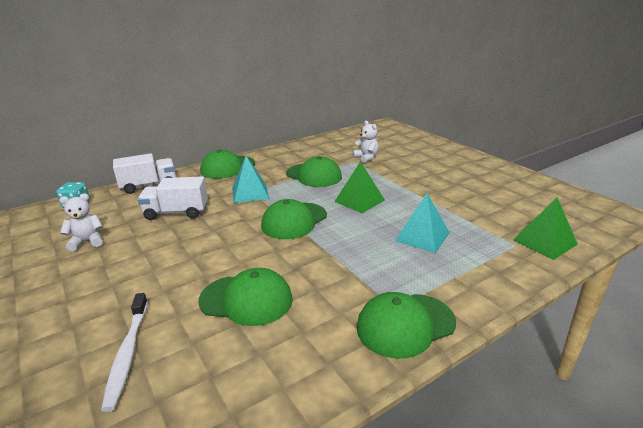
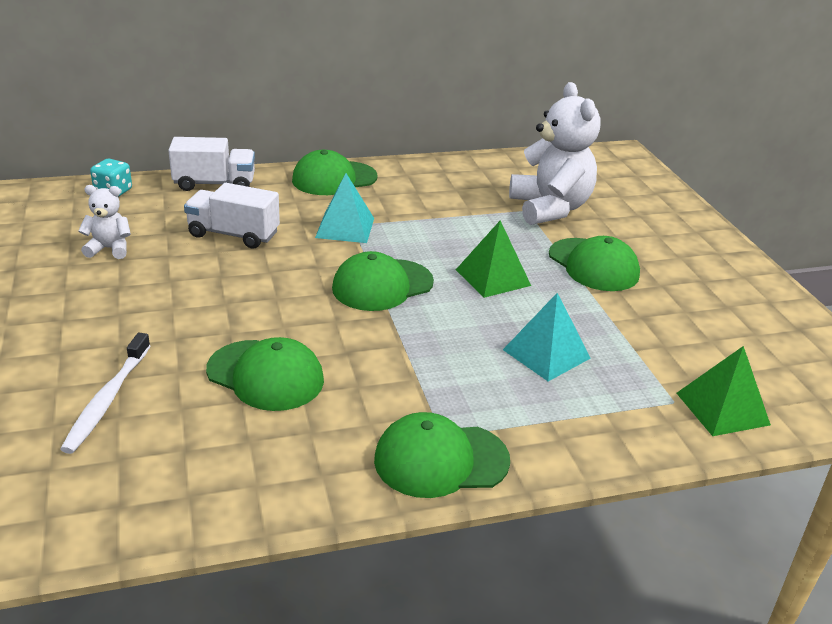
camera: 15 degrees right, 5 degrees up
(314, 175) = (451, 220): green cap -> green cap (593, 265)
(366, 158) = (550, 208): white teddy bear -> white teddy bear, size x2.07

